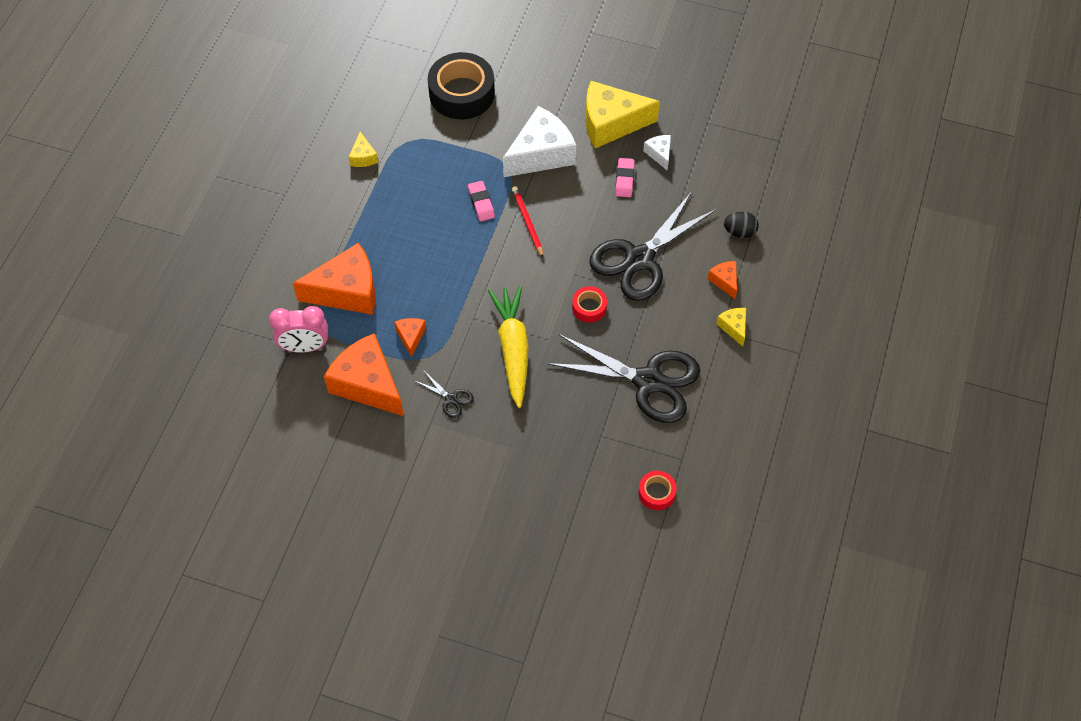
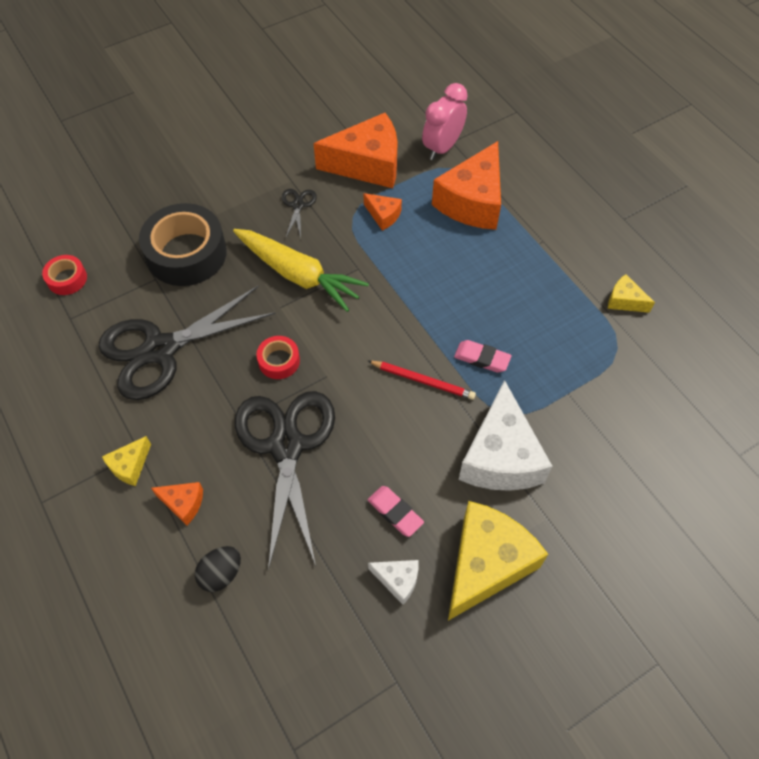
camera: 130 degrees right, 0 degrees up
(451, 399) = (298, 205): black scissors -> black scissors turned 105 degrees clockwise
(462, 93) = (651, 441): black tape -> black tape (186, 253)
(733, 327) = (130, 466): yellow cheese -> yellow cheese turned 105 degrees clockwise

